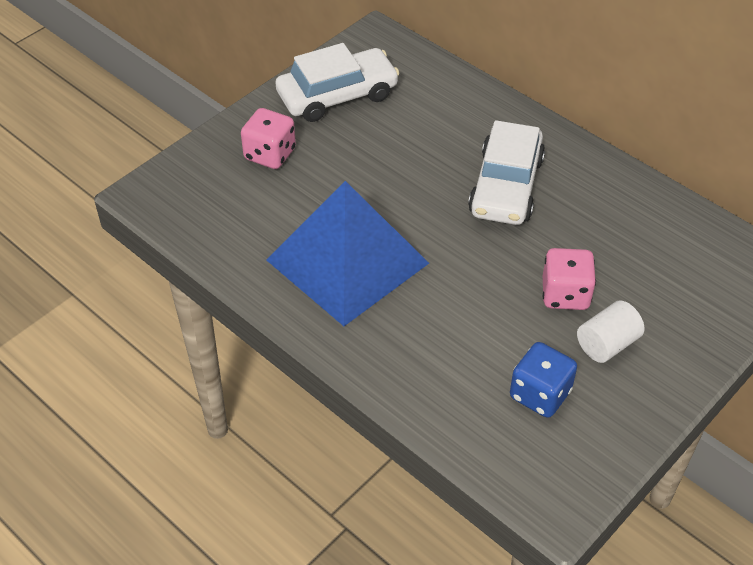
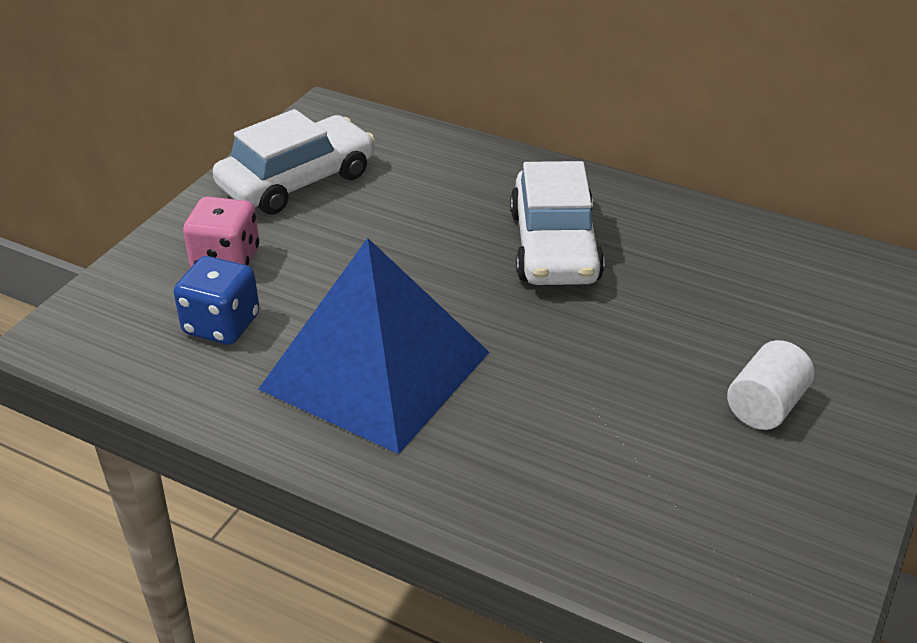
camera: 15 degrees left, 10 degrees down
(540, 394) = (707, 487): blue dice -> blue dice (221, 325)
(565, 294) = (684, 356): pink dice -> none

